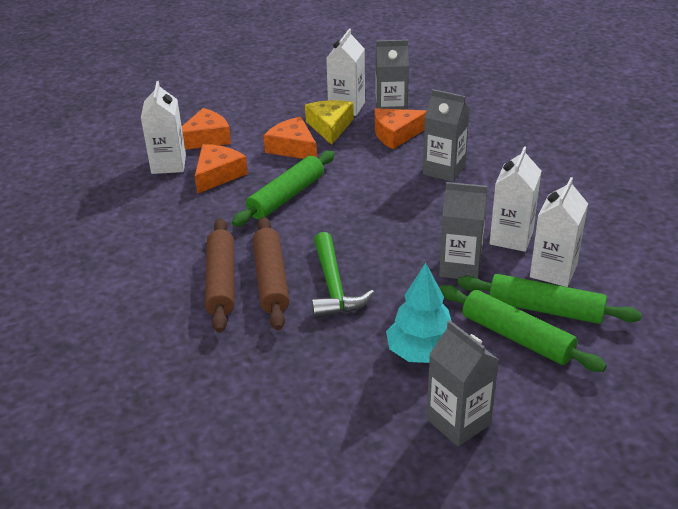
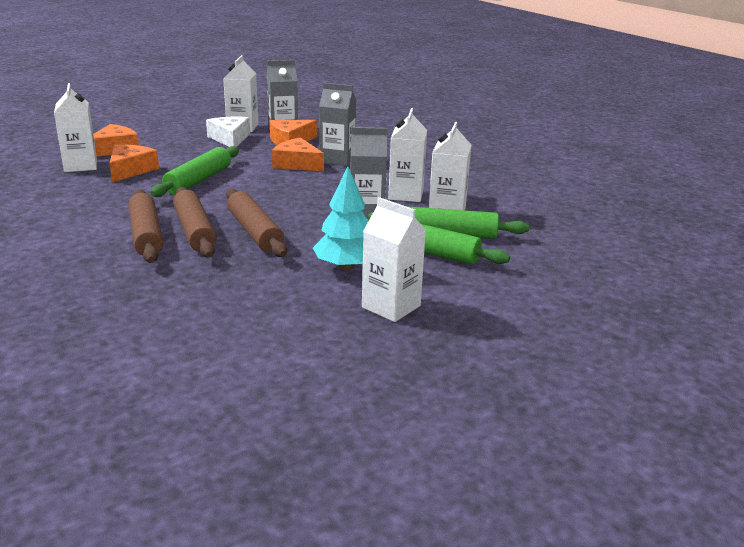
camera: 15 degrees left, 10 degrees down
(293, 148) = (198, 152): orange cheese -> orange cheese (297, 164)
(330, 127) = (230, 139): yellow cheese -> white cheese
(333, 286) = (255, 232): green hammer -> brown rolling pin
(458, 422) = (391, 306): grey carton -> white carton

